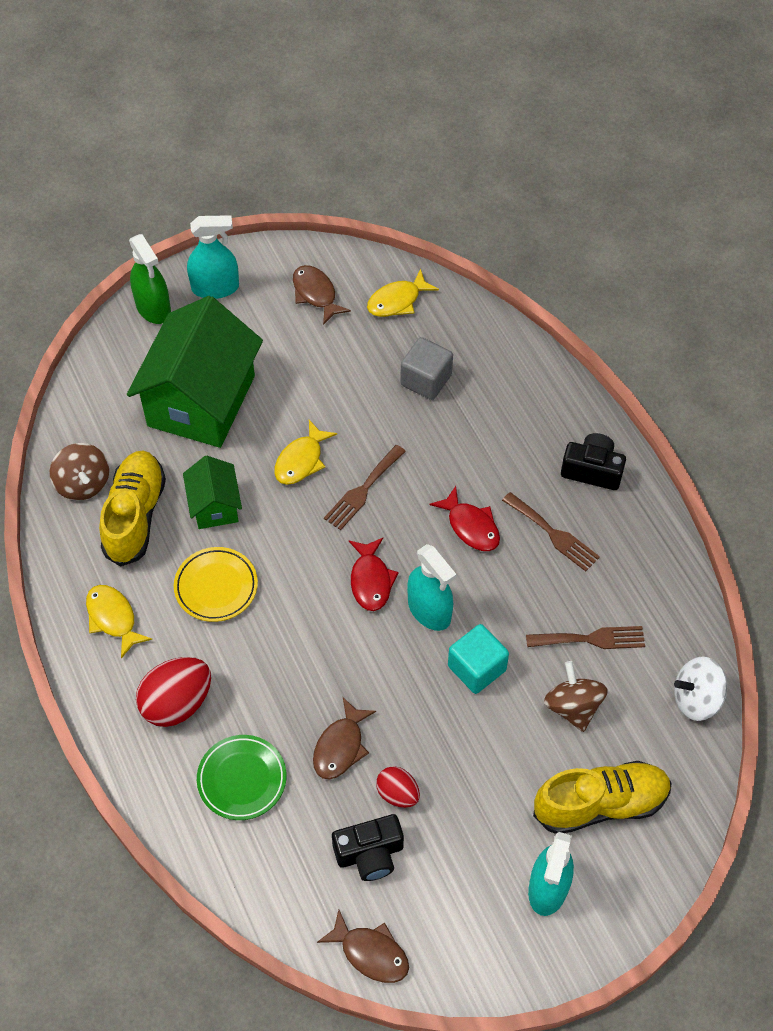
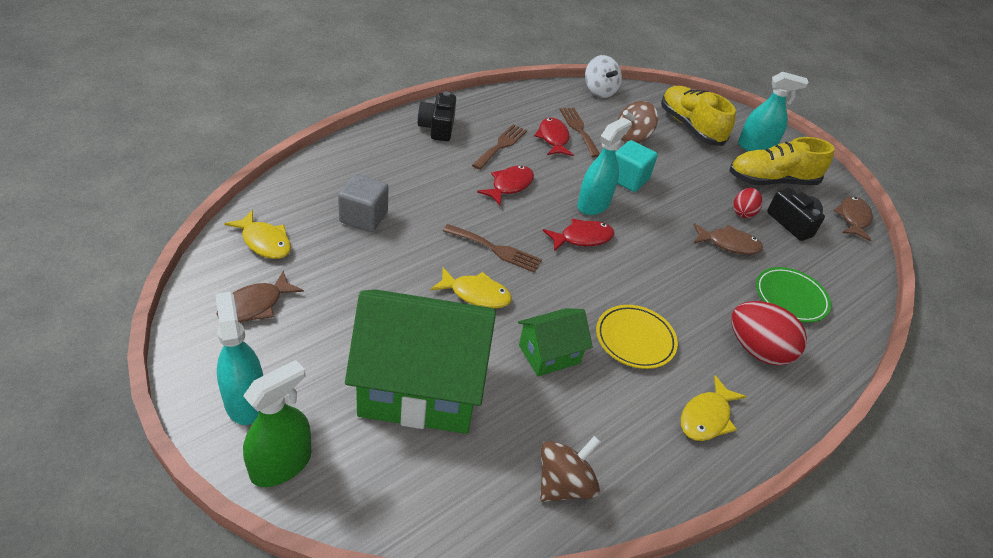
camera: 110 degrees left, 15 degrees down
(135, 516) = (586, 422): yellow shoe -> yellow shoe (771, 181)
(569, 600) = (553, 139): none -> red fish

